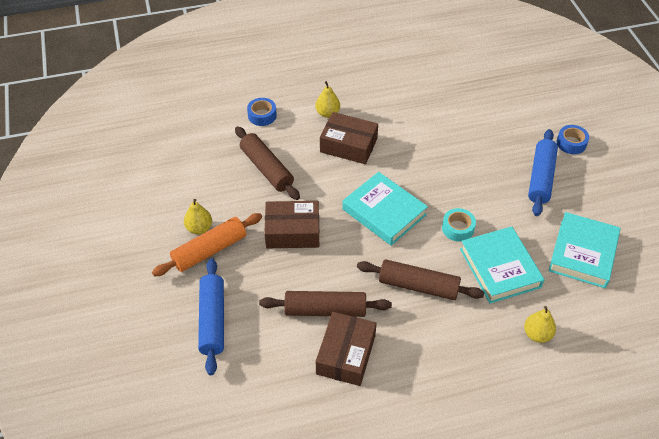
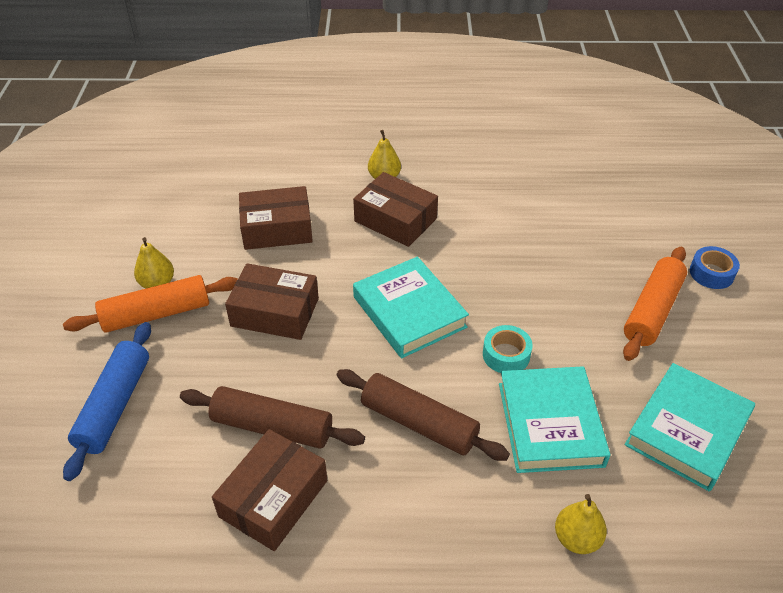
camera: 15 degrees right, 5 degrees down
(262, 115) = (300, 166): blue tape -> none
(266, 169) = (277, 228): brown rolling pin -> brown box
(541, 178) = (652, 310): blue rolling pin -> orange rolling pin

